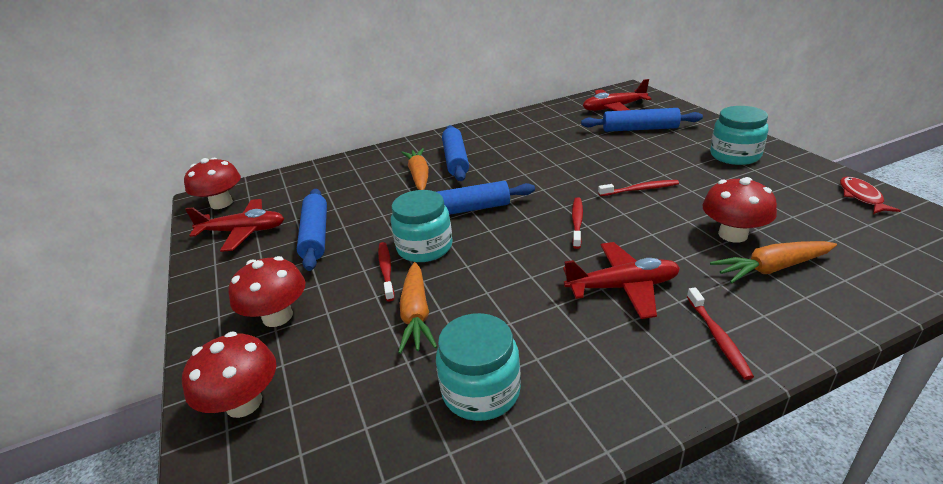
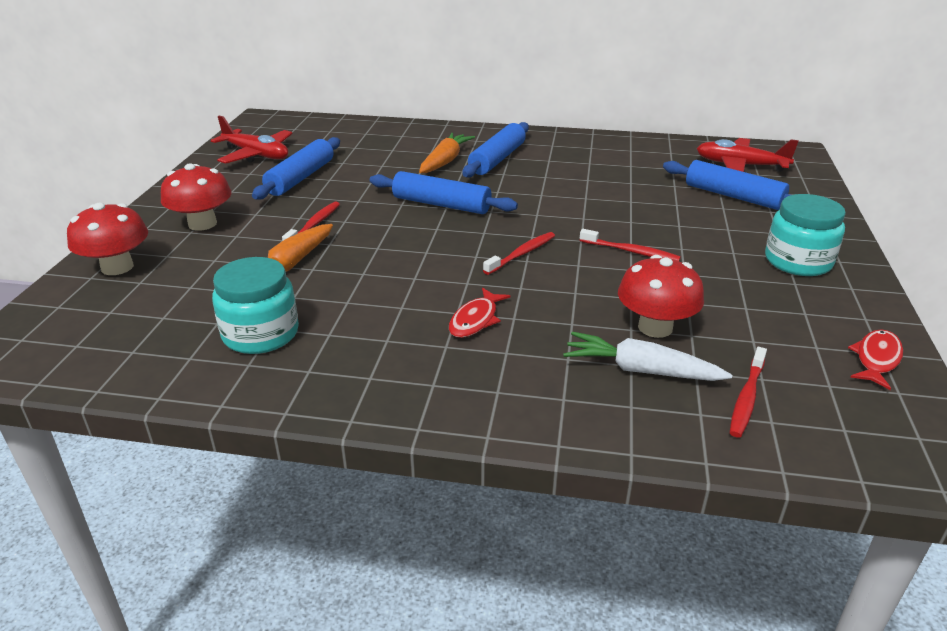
camera: 30 degrees right, 0 degrees up
(221, 203) = (269, 127): red mushroom -> none
(424, 247) = (366, 220): turquoise jar -> none
(623, 287) = (475, 320): red plane -> red fish
(718, 337) = (492, 392): red toothbrush -> red toothbrush (746, 398)
(771, 268) = (640, 370): orange carrot -> white carrot

